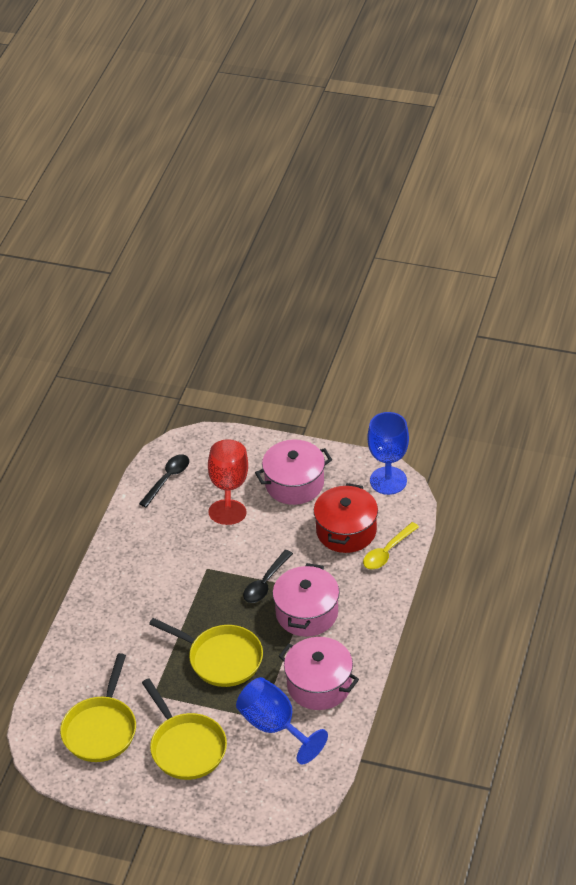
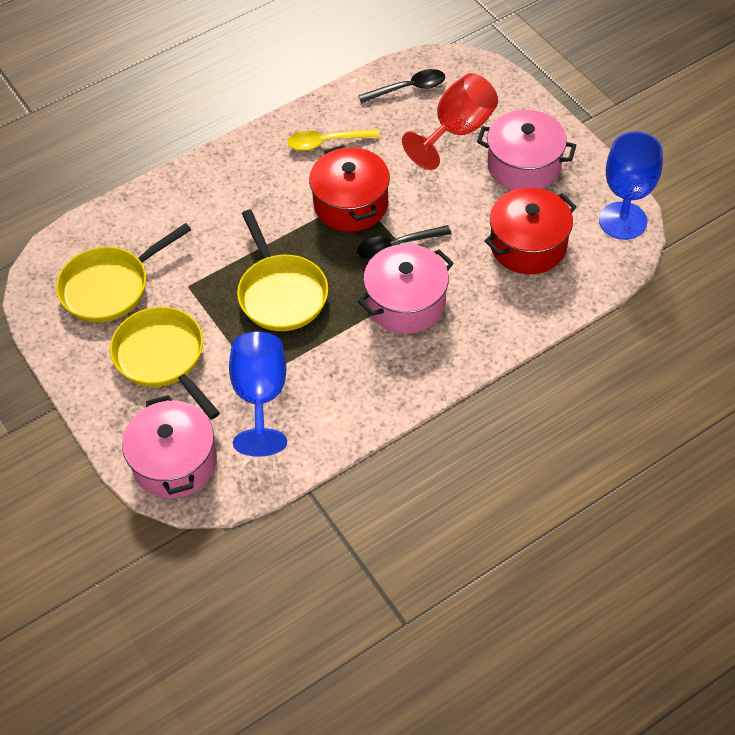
camera: 40 degrees right, 10 degrees up
(186, 747) = (163, 357): yellow pan -> yellow pan turned 135 degrees clockwise
(207, 576) = (351, 204): none -> red pot
(319, 685) = (344, 384): pink pot -> pink pot (175, 462)
(387, 552) = (549, 294): yellow spoon -> yellow spoon (327, 142)

